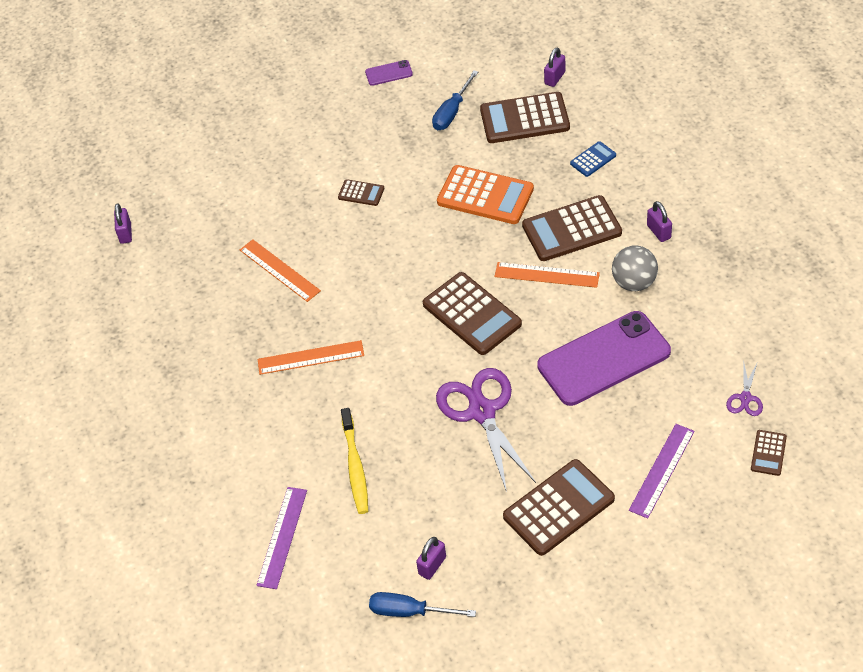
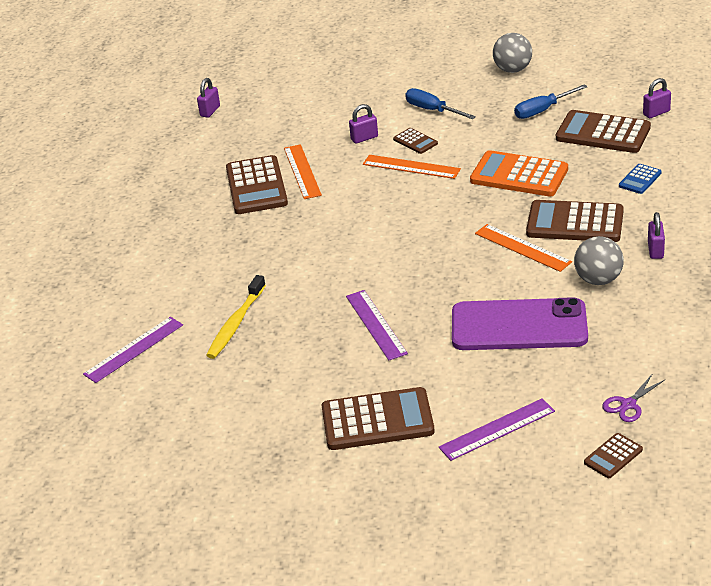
camera: 30 degrees right, 15 degrees down
(310, 357) = (271, 237): orange ruler -> orange ruler (411, 167)
(389, 73) = (512, 70): purple phone -> grey ball
(409, 611) = (182, 443): blue screwdriver -> blue screwdriver (432, 110)
(432, 565) = (231, 418): purple padlock -> purple padlock (364, 138)
(472, 314) = (431, 253): brown calculator -> brown calculator (256, 186)
(482, 411) = (375, 324): purple scissors -> purple ruler
(485, 195) = (519, 175): orange calculator -> orange calculator turned 150 degrees clockwise
(593, 159) = (640, 179): blue calculator -> blue calculator turned 135 degrees clockwise

